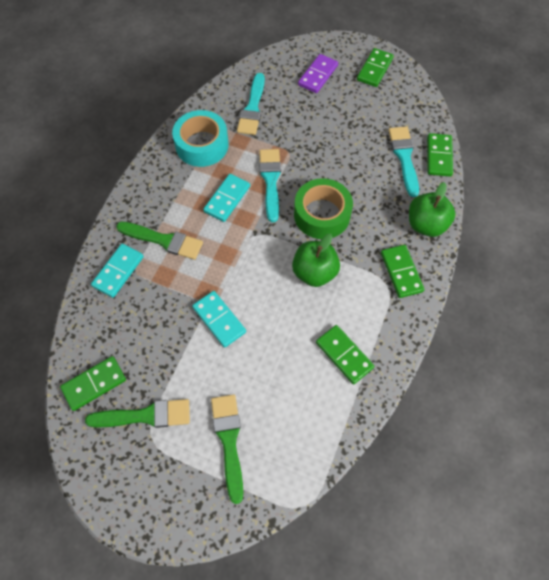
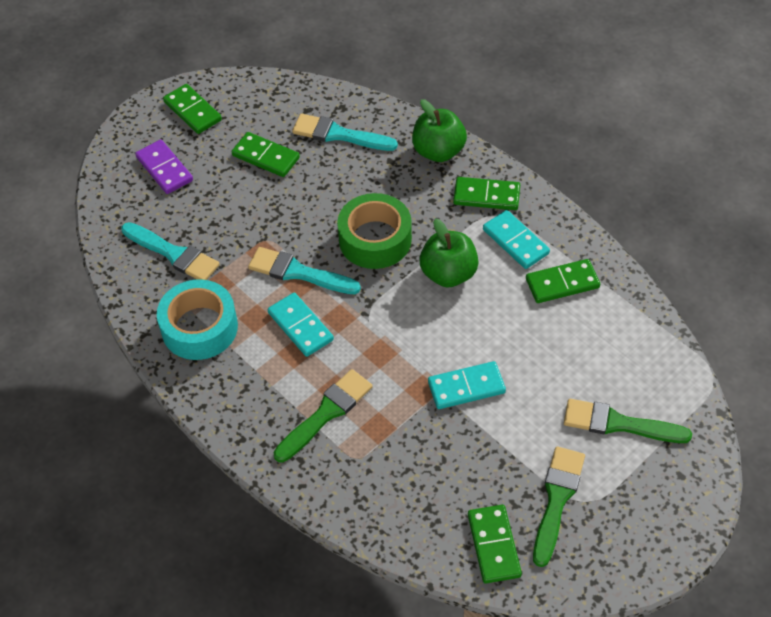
camera: 65 degrees left, 10 degrees down
(118, 271) = (346, 478): turquoise domino -> turquoise domino (515, 241)
(439, 156) = (355, 104): green domino -> green domino (265, 157)

